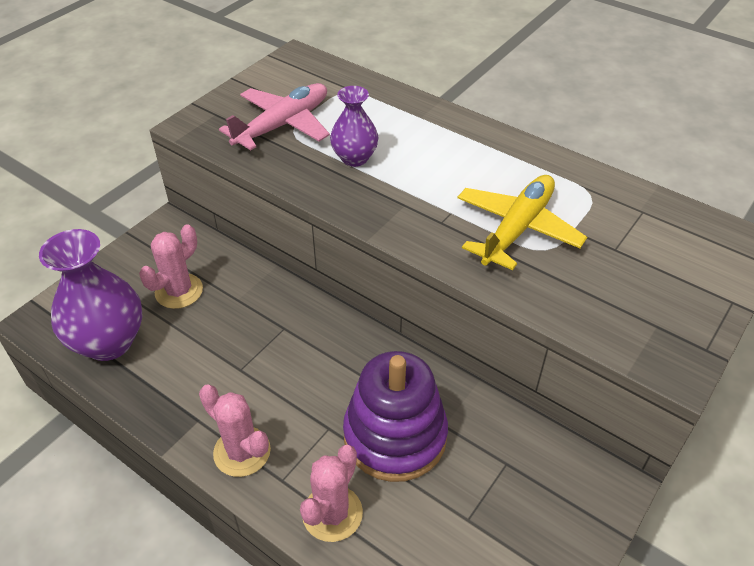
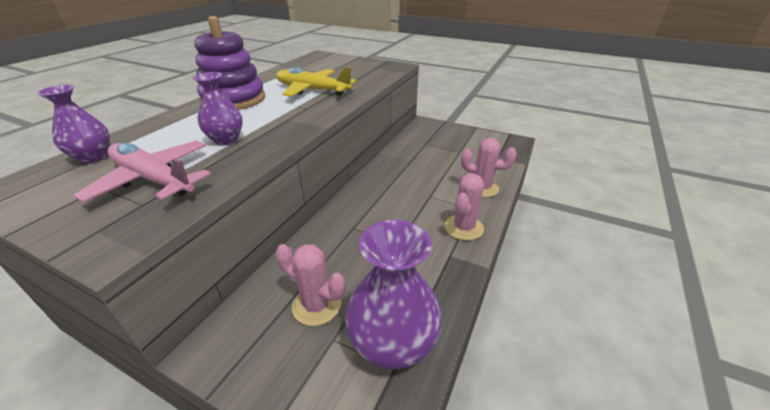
camera: 100 degrees left, 10 degrees down
(341, 83) = (93, 157): none -> purple vase
(395, 436) = (424, 173): purple stacking toy -> purple stacking toy (234, 99)

